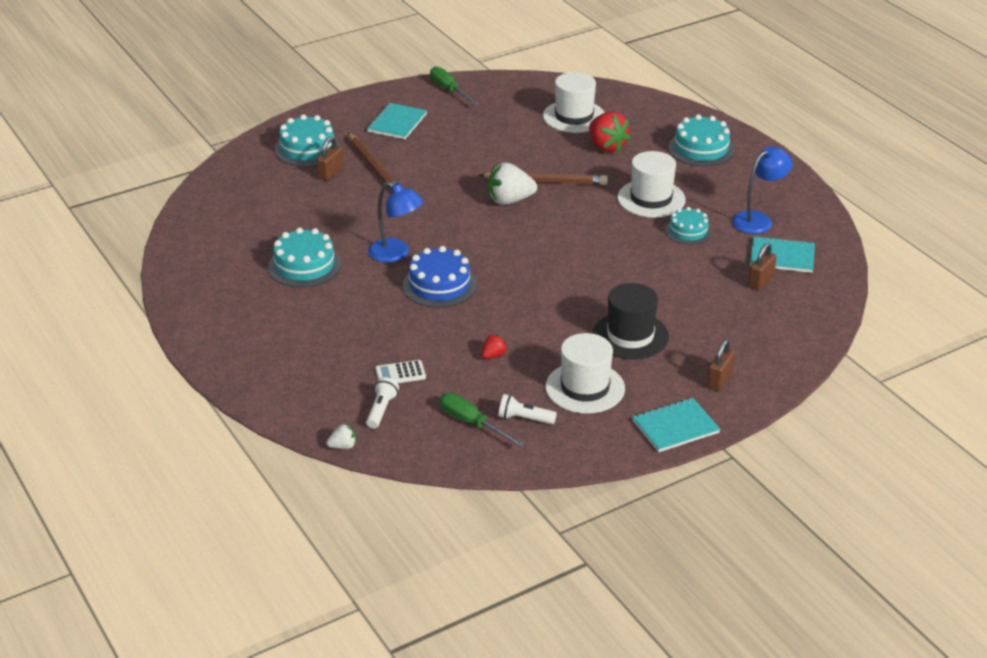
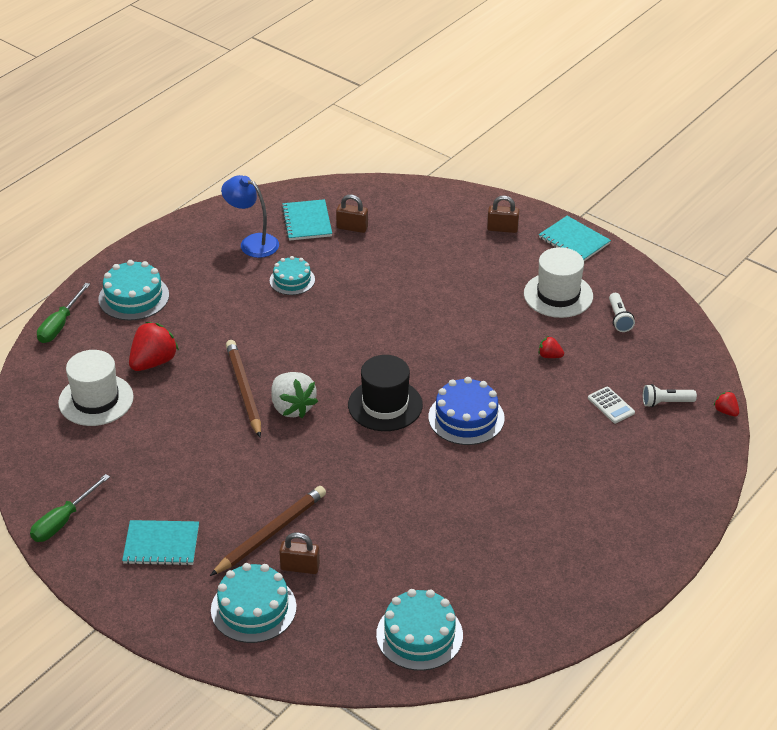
camera: 110 degrees left, 5 degrees up
(304, 266) = (489, 526): turquoise cake -> turquoise cake (419, 635)
(343, 446) = (726, 411): white strawberry -> red strawberry
(396, 254) = (431, 463): blue lamp -> none
(472, 423) = (645, 346): green screwdriver -> green screwdriver (60, 325)
(630, 336) = (472, 284): black hat -> black hat (385, 405)
(651, 199) = (245, 313): white hat -> none

